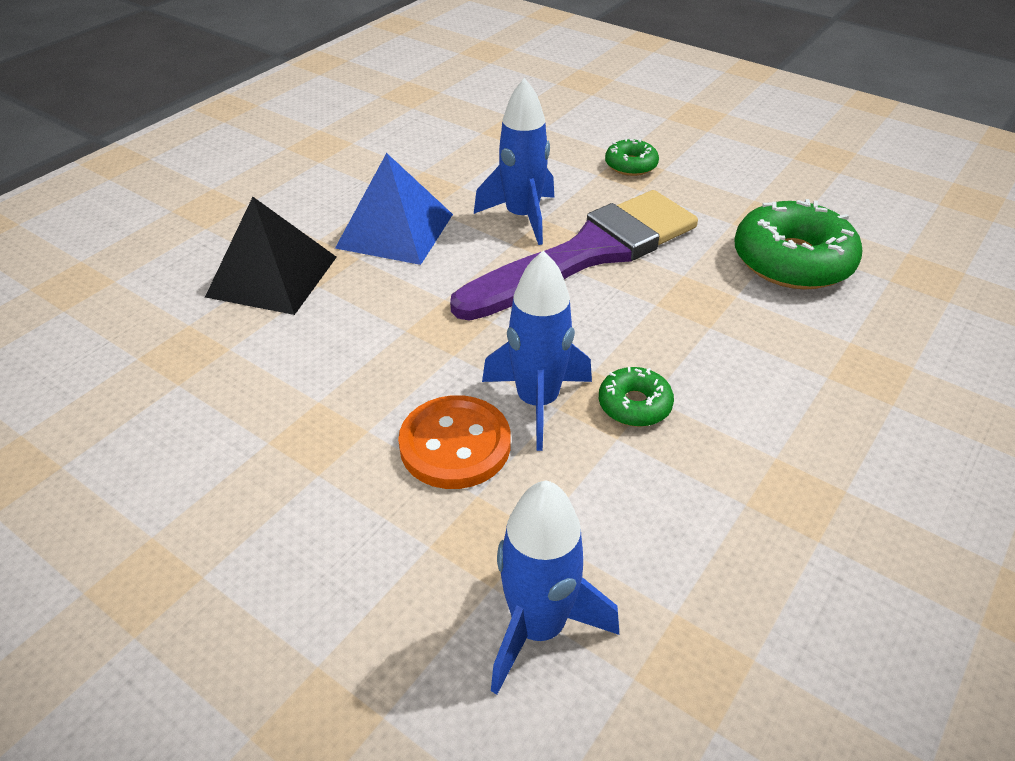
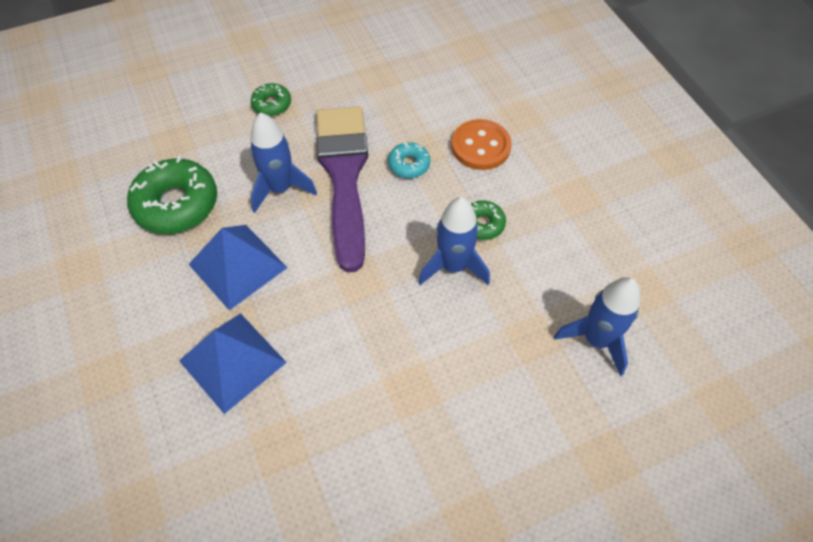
camera: 60 degrees left, 15 degrees up
(272, 276) = (232, 361): black pyramid -> blue pyramid
(455, 445) = (461, 321): orange button -> orange button (480, 146)
(660, 298) = (409, 164): none -> turquoise donut
(792, 261) = (420, 90): green donut -> green donut (176, 204)

